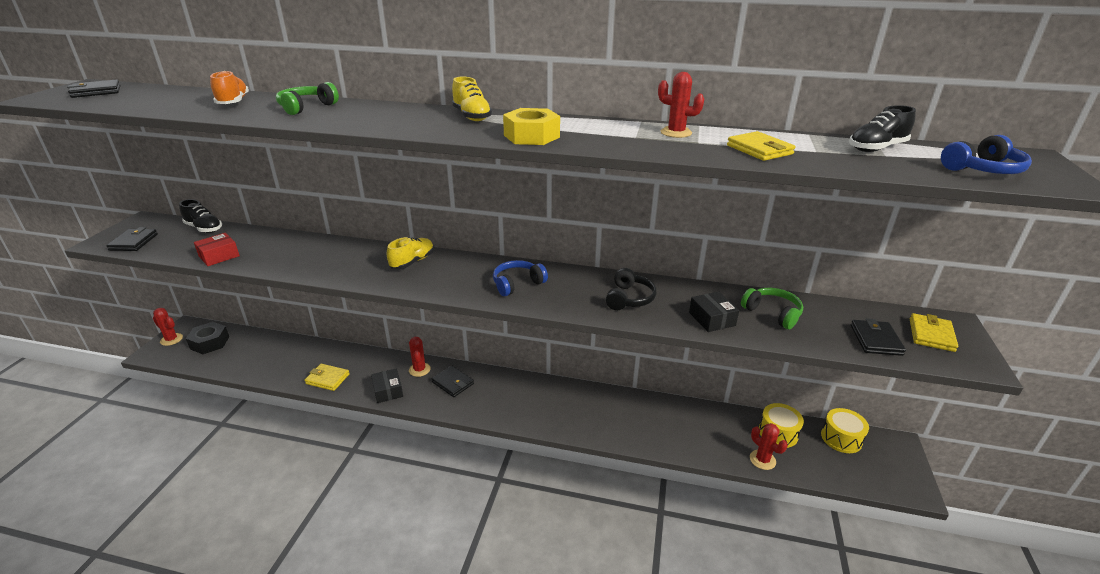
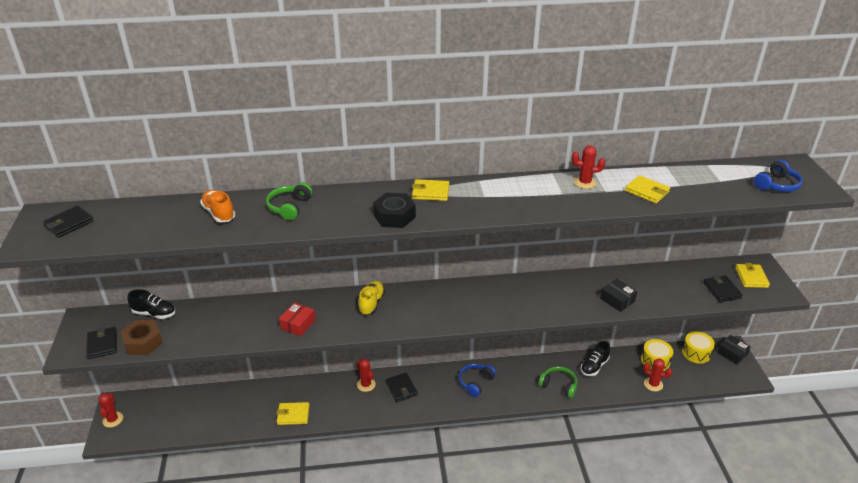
camera: 20 degrees left, 5 degrees up
(168, 248) = (143, 342): none -> brown nut
(171, 339) = (113, 419): red cactus -> red cactus turned 75 degrees clockwise
(210, 343) = (155, 412): black nut -> black nut (394, 216)
(219, 256) = (200, 339): red box -> red box (298, 324)
(388, 391) = (353, 410): black box -> black box (732, 353)
(453, 383) = (401, 388): black wallet -> black wallet turned 45 degrees clockwise
(472, 116) = (430, 192): yellow shoe -> yellow wallet
(517, 284) = (467, 304): blue headphones -> blue headphones (475, 382)
(531, 136) = (494, 208): yellow nut -> none
(629, 298) = (554, 296): black headphones -> none
(772, 313) = (652, 285): green headphones -> green headphones (558, 385)
(876, 148) = (712, 174): black shoe -> black shoe (594, 366)

